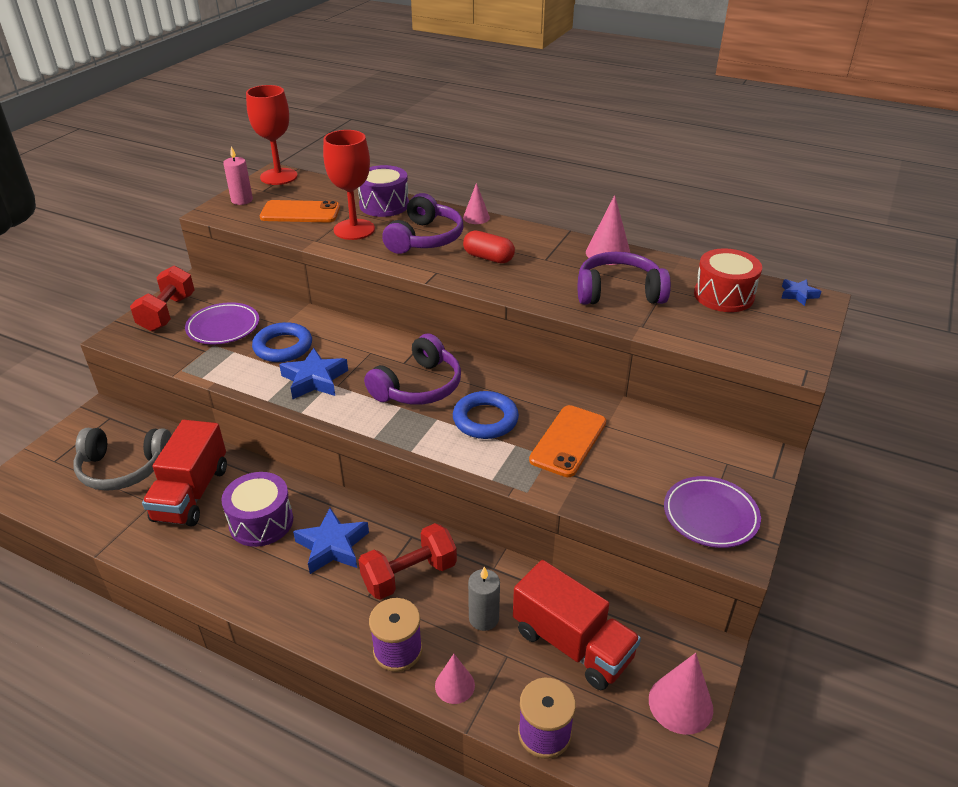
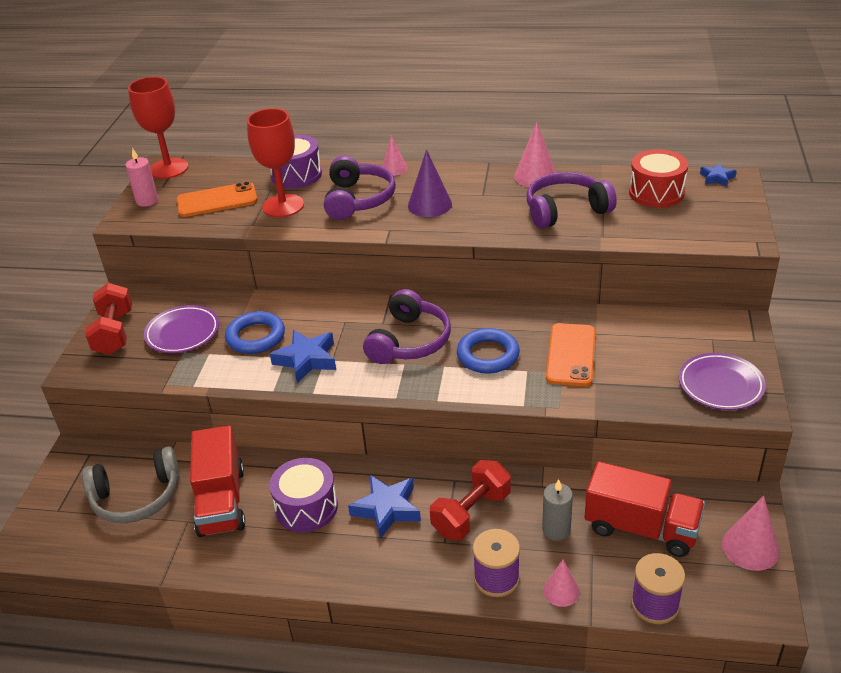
camera: 15 degrees left, 0 degrees up
(488, 258) = (429, 205): red capsule -> purple cone

